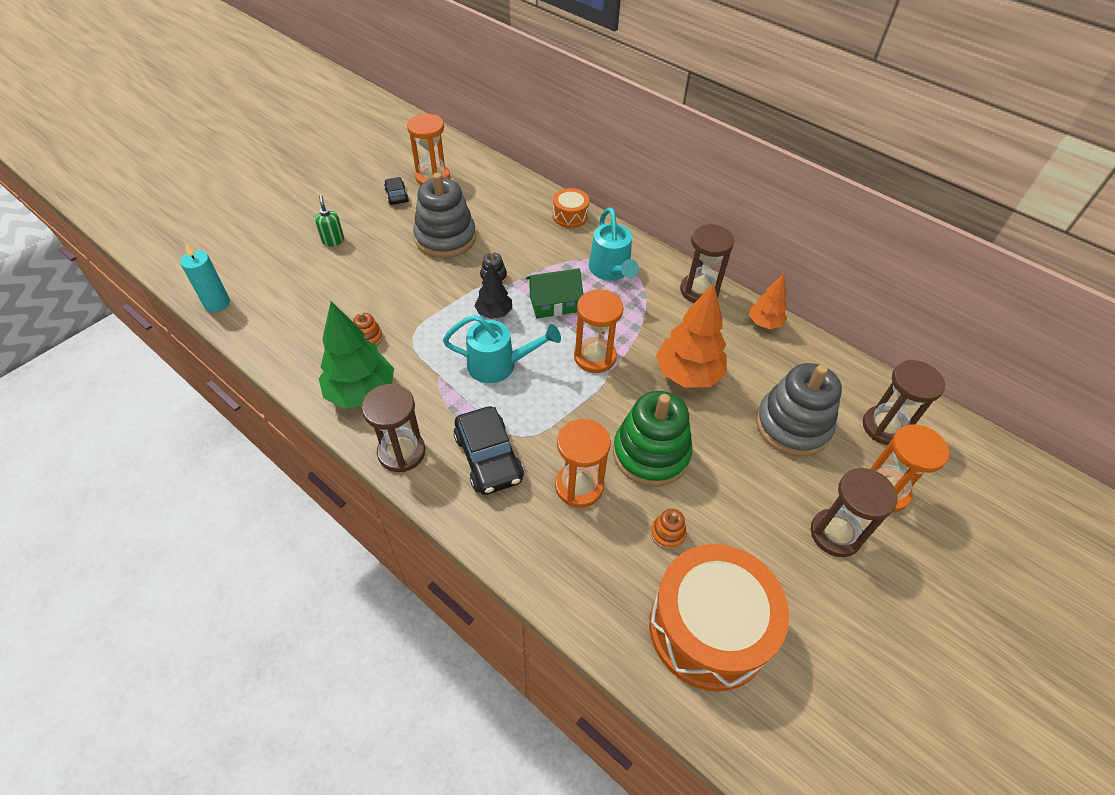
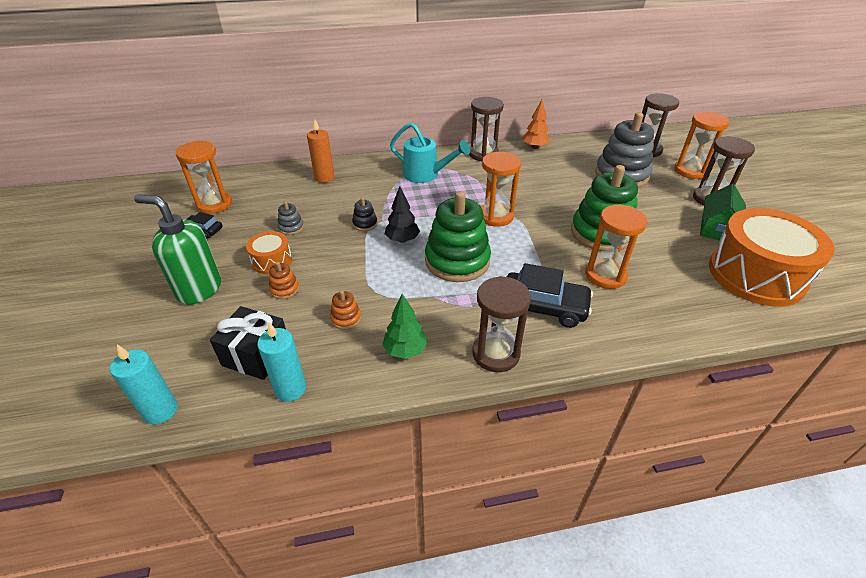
camera: 50 degrees left, 10 degrees down
(277, 353) = (290, 389): none -> turquoise candle
(295, 314) = (256, 355): none -> black gift
(333, 240) = (199, 289): green soap dispenser -> green soap dispenser, size x1.98
(361, 393) = (405, 350): green tree -> green tree, size x0.57
(445, 238) = (291, 227): grey stacking toy -> grey stacking toy, size x0.42
(499, 365) = (457, 261): turquoise watering can -> green stacking toy
(533, 211) = (324, 178): none -> orange candle
(554, 304) = (427, 210): green house -> green house (716, 228)
(570, 216) = (352, 166): orange drum -> orange drum (272, 261)
(667, 533) = (672, 256): orange stacking toy -> orange stacking toy (284, 289)
(688, 374) = (548, 189): orange tree -> none

